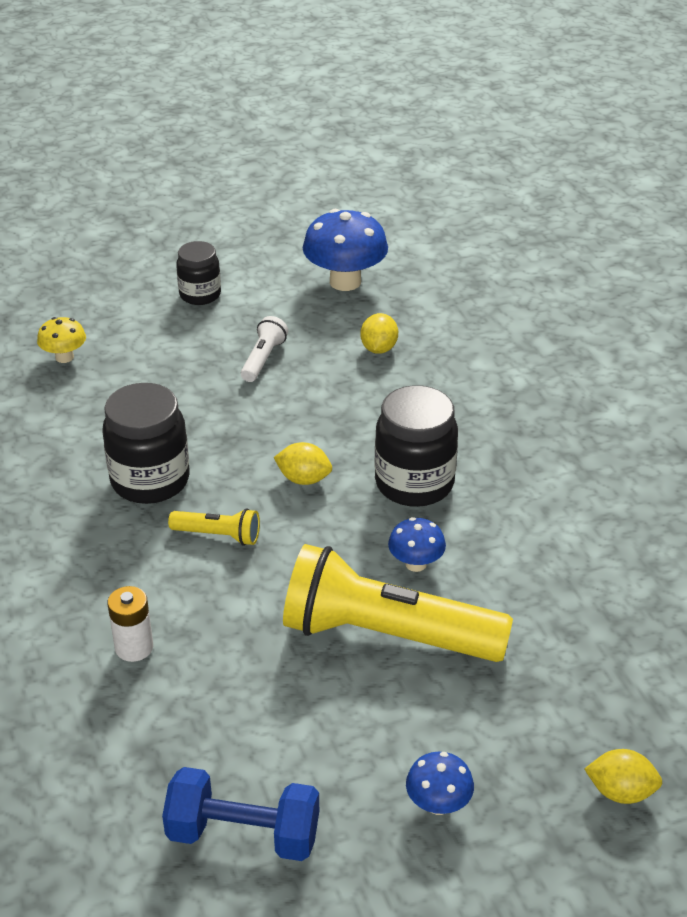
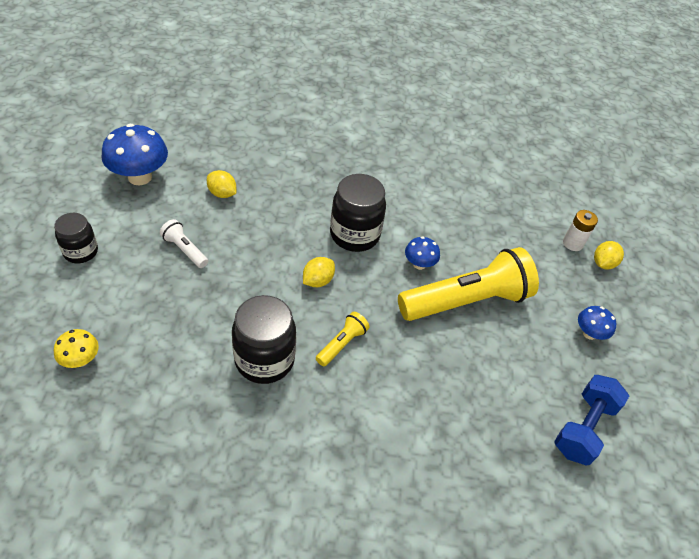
camera: 70 degrees left, 10 degrees up
(134, 647) = (418, 428): white battery -> white battery (572, 243)
(387, 634) = (466, 301): yellow flashlight -> yellow flashlight turned 150 degrees counterclockwise

